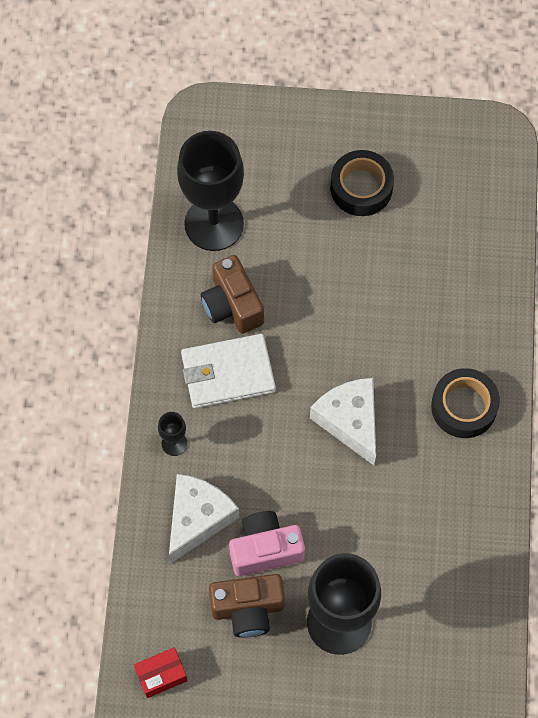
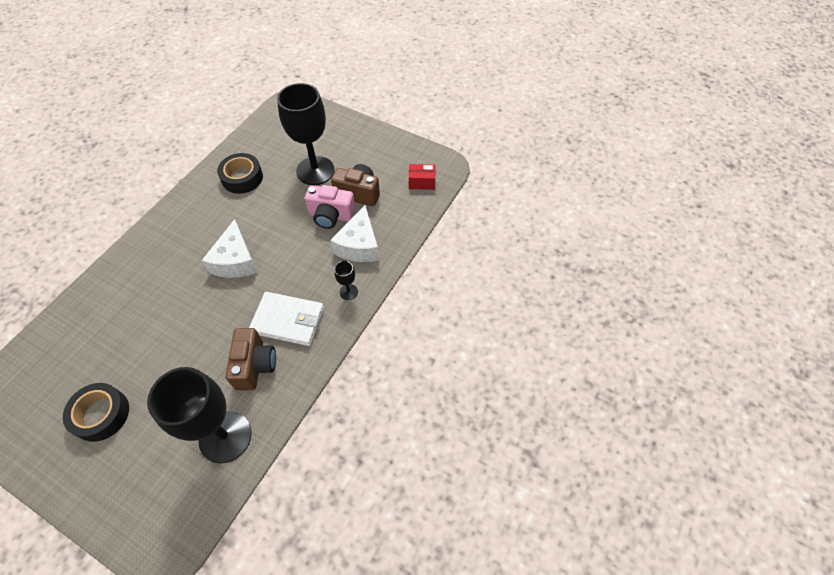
camera: 155 degrees left, 10 degrees down
(198, 518) = (359, 245): white cheese -> white cheese turned 45 degrees counterclockwise
(464, 407) = (166, 242): black tape -> black tape (242, 178)

